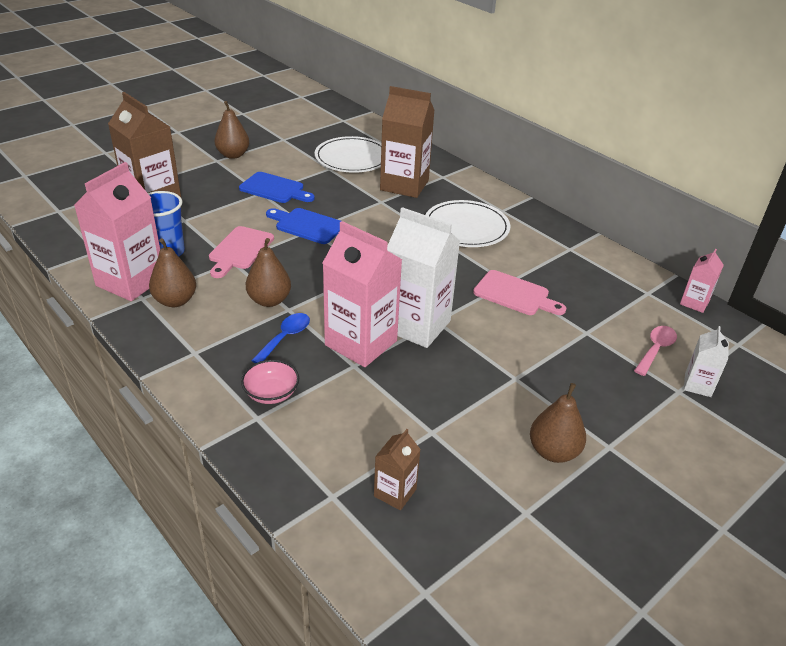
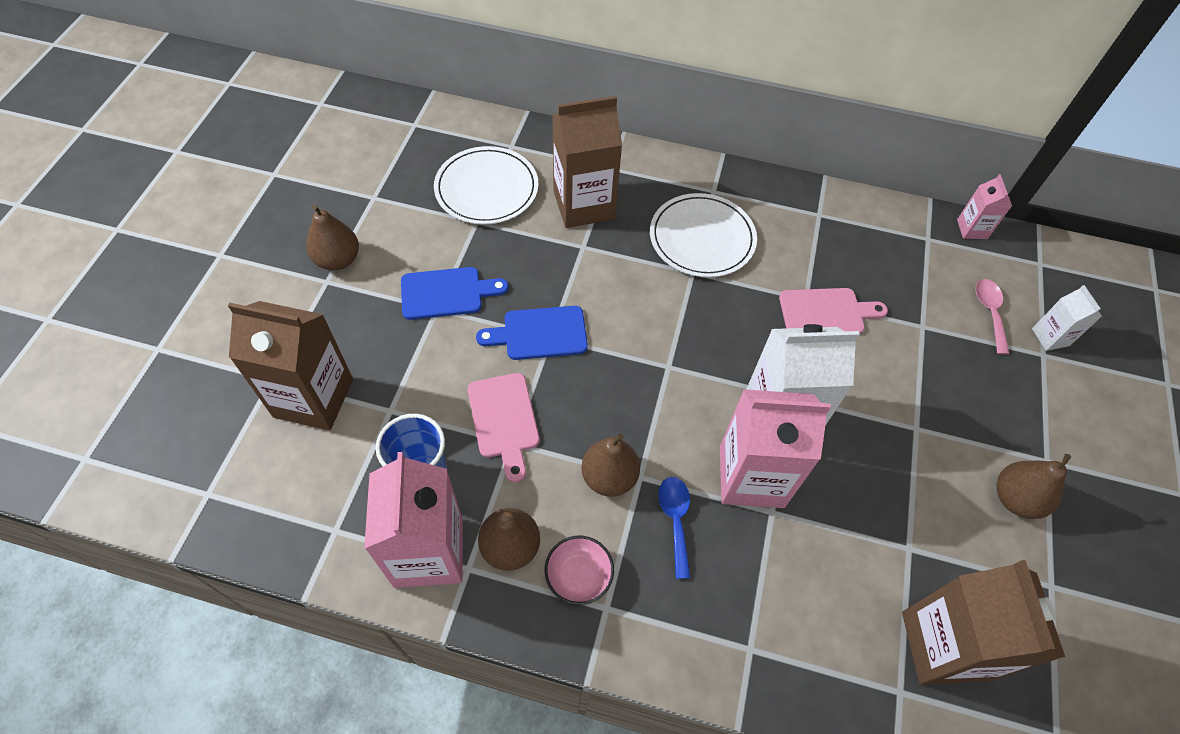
camera: 35 degrees left, 20 degrees up
(271, 393) = (733, 607): pink bowl -> pink bowl (578, 576)
(395, 492) = (943, 645): brown carton -> brown carton, size x2.03

